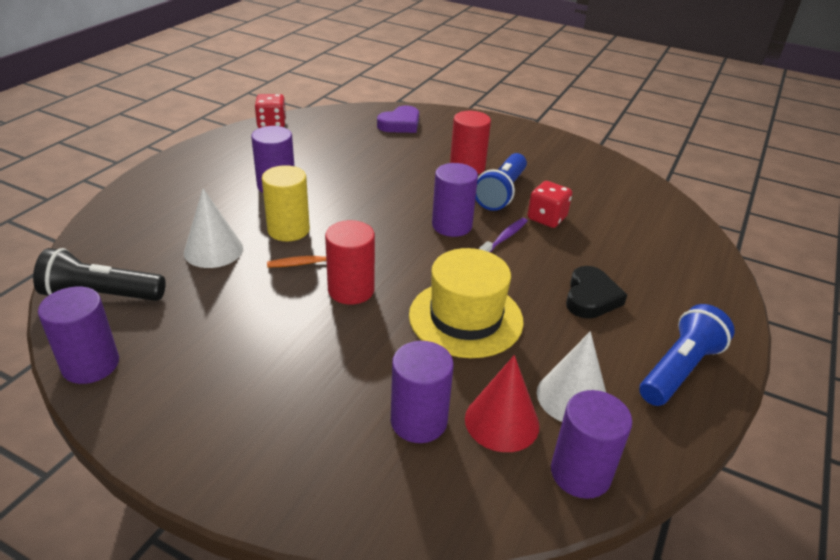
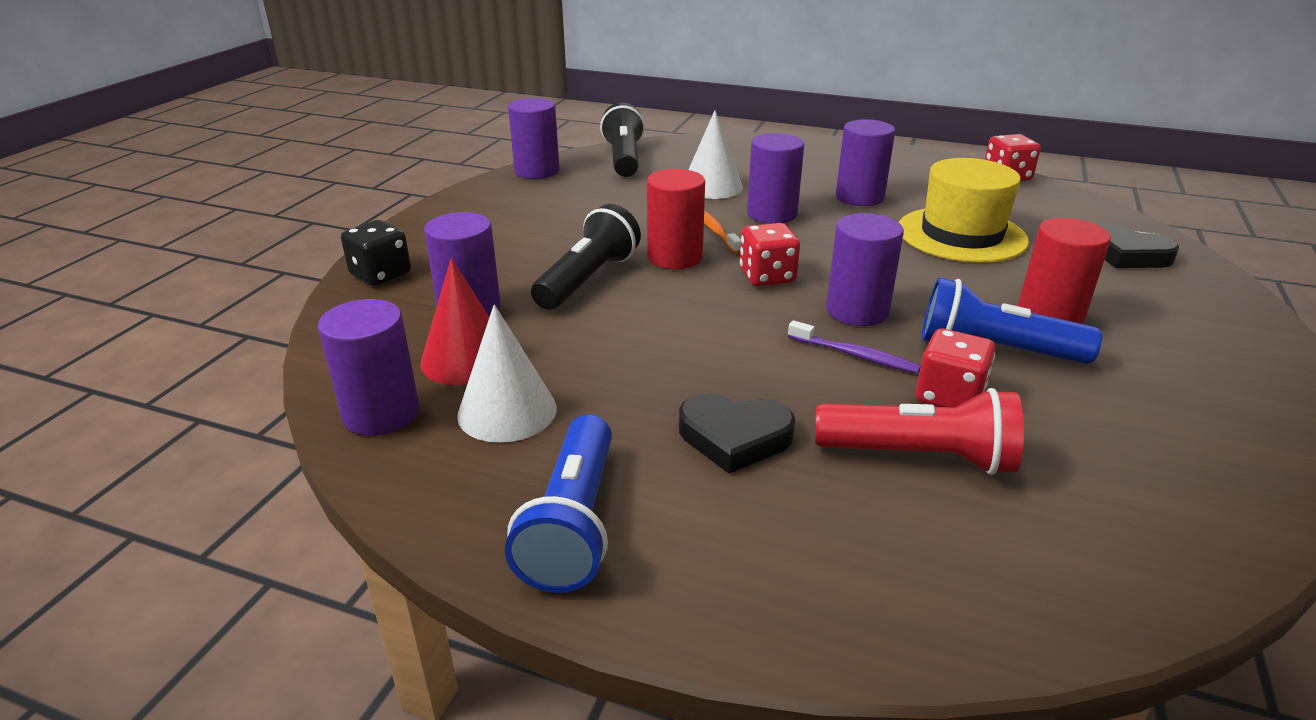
camera: 85 degrees right, 5 degrees down
(288, 230) = (772, 214): yellow cylinder -> purple cylinder
(327, 498) = (380, 274): none -> black dice
(378, 342) = (587, 279): none -> black flashlight
(396, 251) = (767, 276): none -> red dice
(400, 124) = (1126, 254): purple heart -> black heart
(465, 318) = (647, 330): yellow hat -> yellow hat (961, 235)
(600, 240) = (919, 456): none -> red flashlight
(679, 369) = (573, 523): blue flashlight -> blue flashlight turned 60 degrees clockwise

